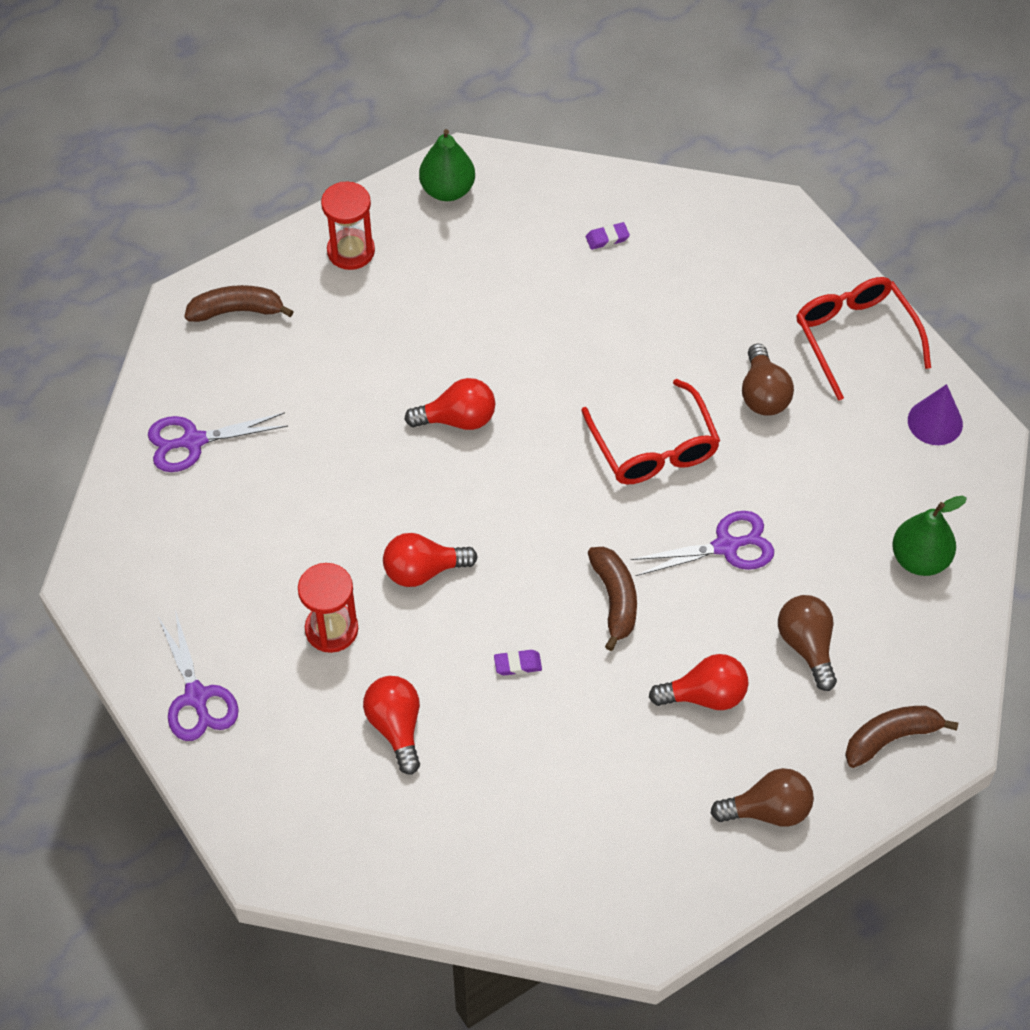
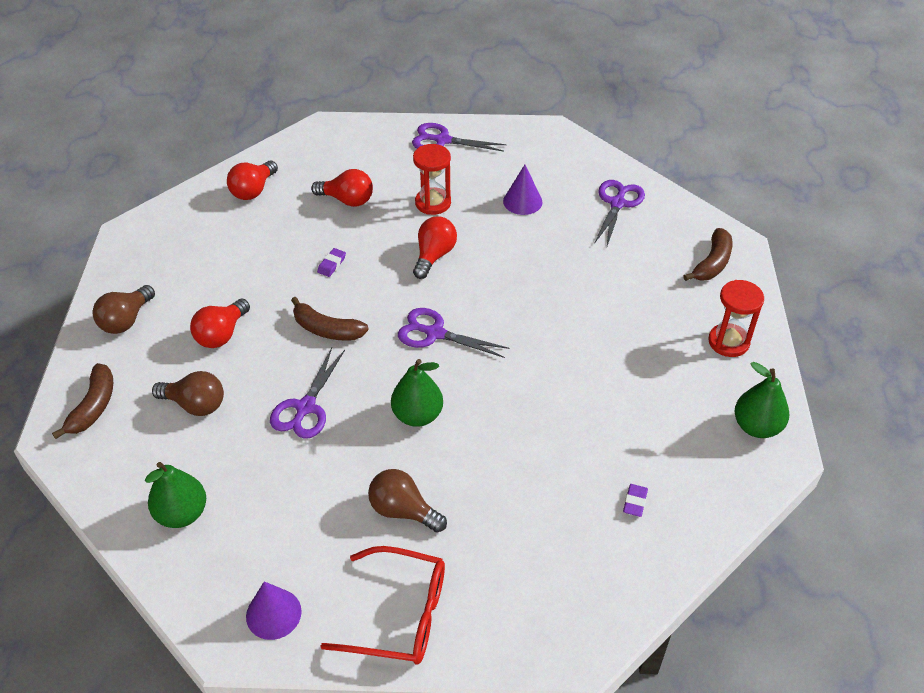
camera: 125 degrees right, 10 degrees down
(259, 537) = (522, 201): none -> purple cone
(458, 419) = (532, 325): red light bulb -> red light bulb (253, 190)
(538, 497) = (435, 333): none -> purple scissors
(654, 447) = (417, 415): red glasses -> green pear

